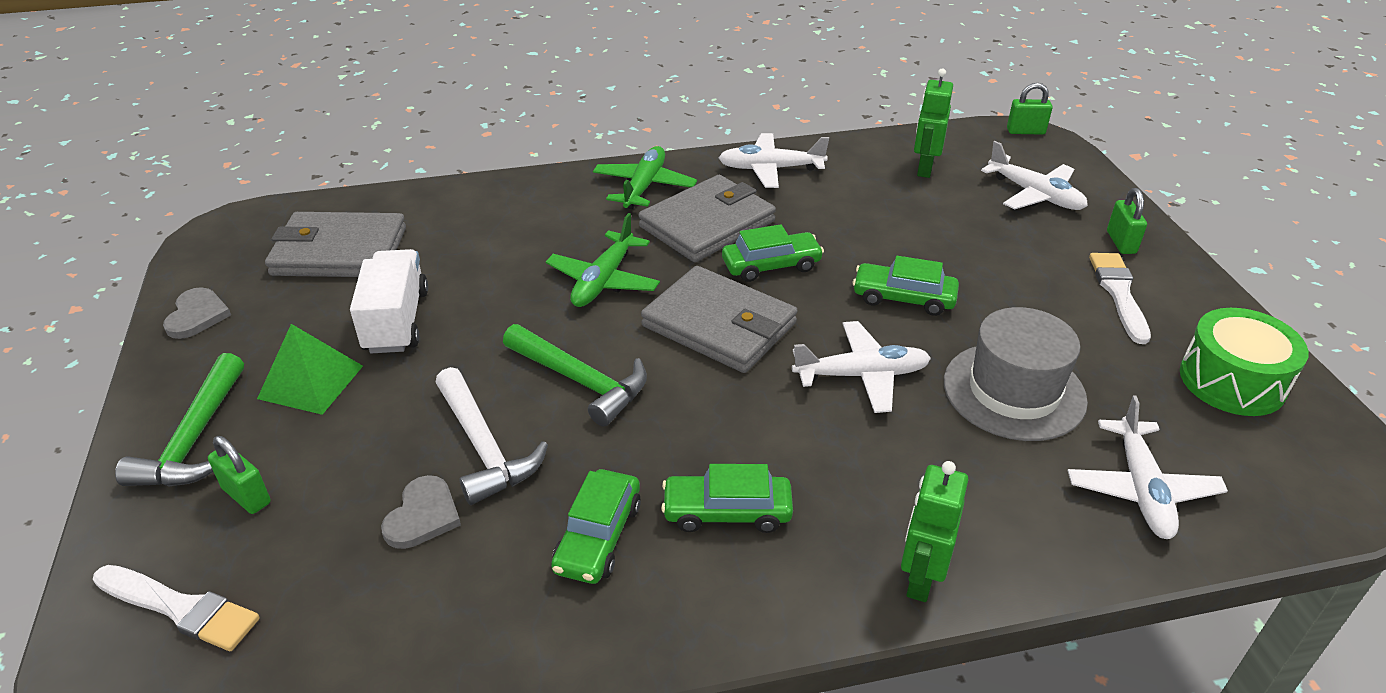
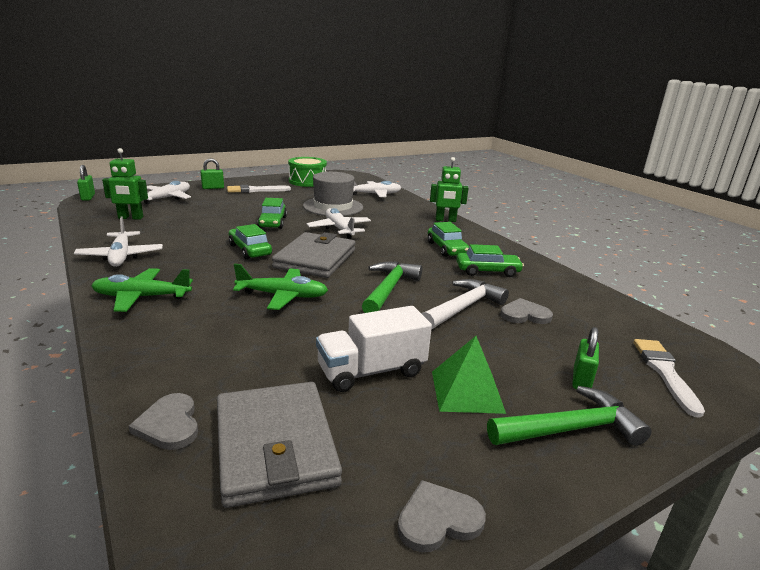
camera: 110 degrees left, 15 degrees down
(406, 206) = (169, 424): none -> grey heart
(707, 224) = (201, 270): grey wallet -> none

